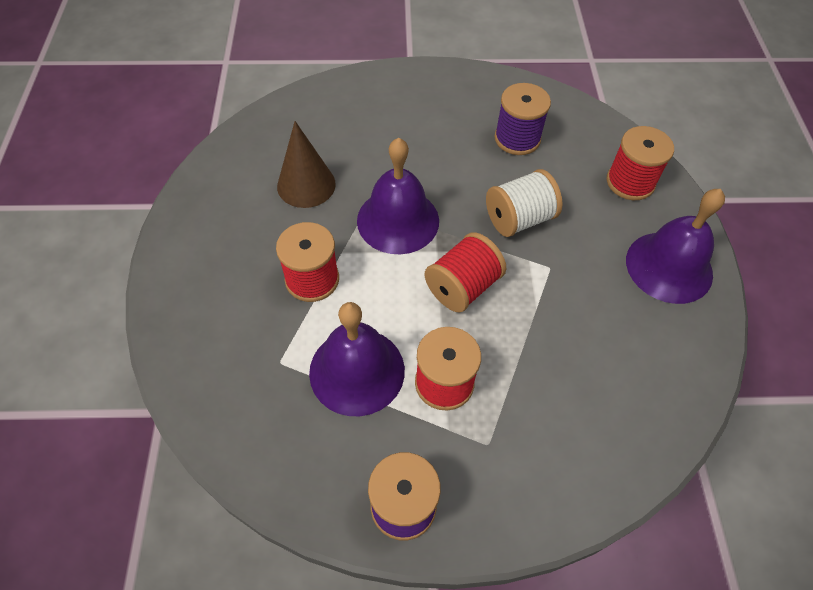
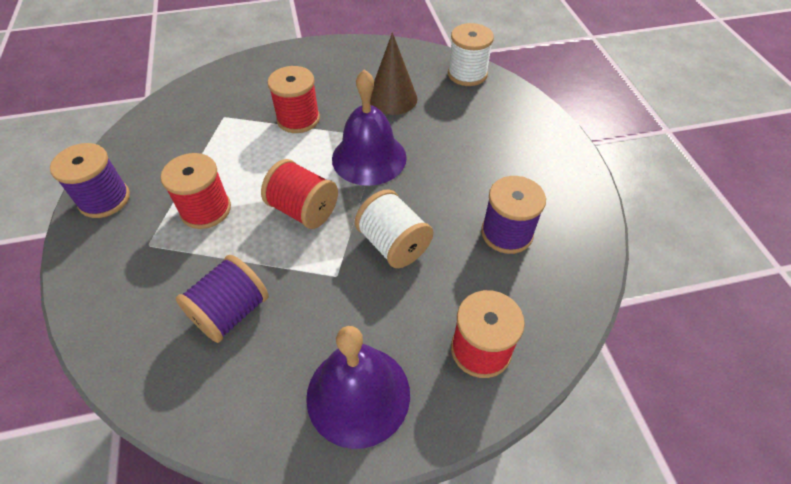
camera: 80 degrees right, 5 degrees down
(287, 114) = (467, 74): none -> white spool
(357, 371) = (217, 157): purple bell -> none
(585, 359) = (231, 312): none -> purple spool

